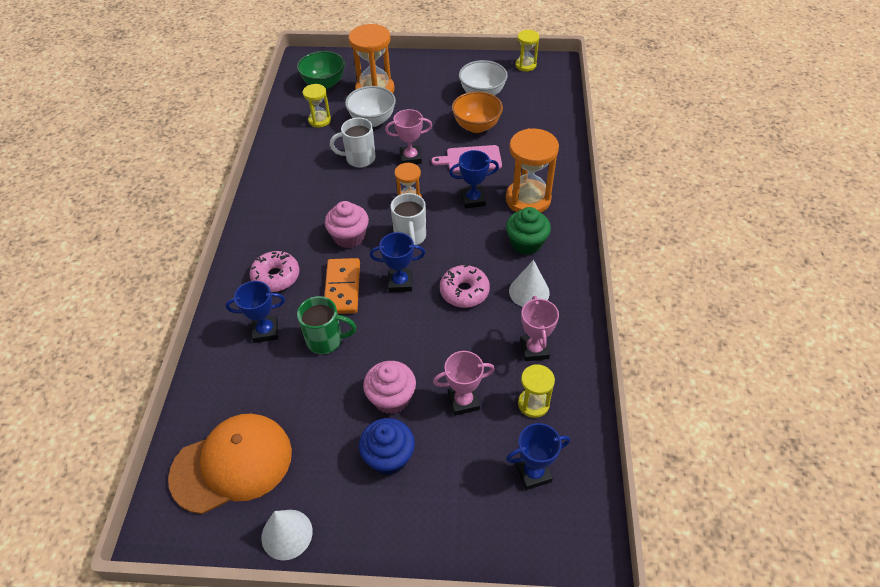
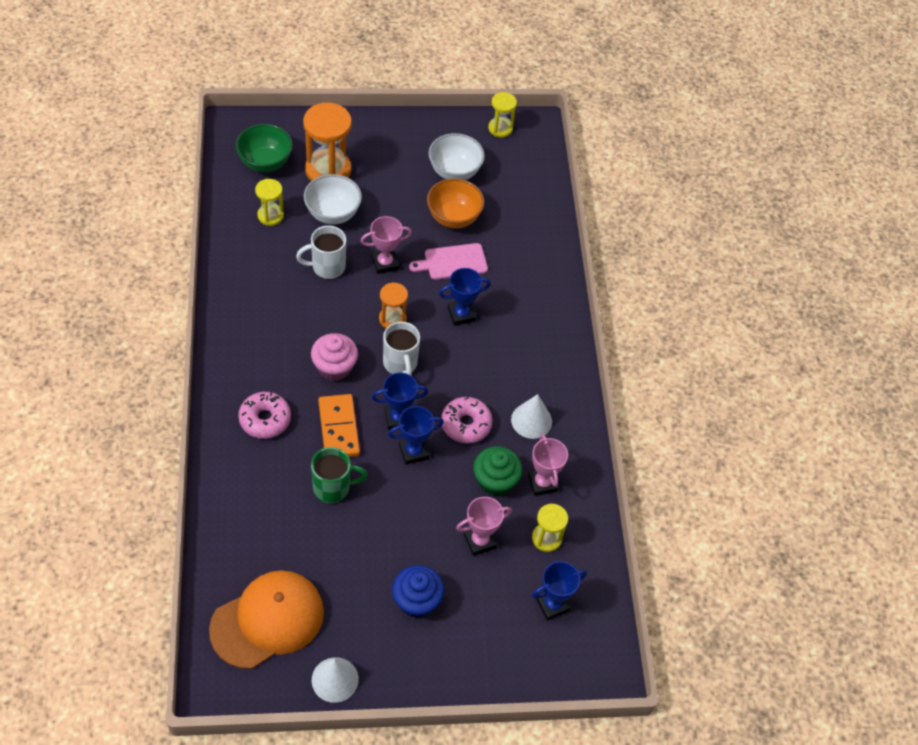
camera: 15 degrees left, 5 degrees up
(265, 331) = (268, 482): blue trophy -> blue trophy (413, 451)
(391, 398) = (409, 543): pink cupcake -> none
(526, 243) = (523, 365): green cupcake -> green cupcake (495, 481)
(528, 199) = (520, 311): orange hourglass -> none

